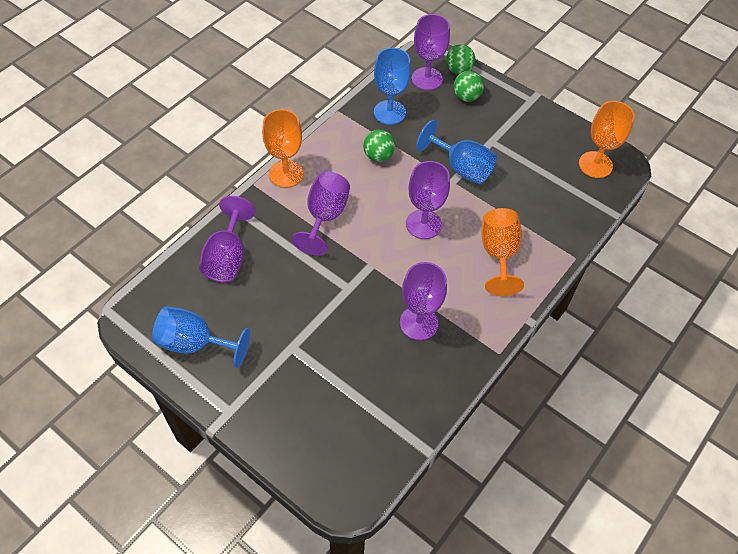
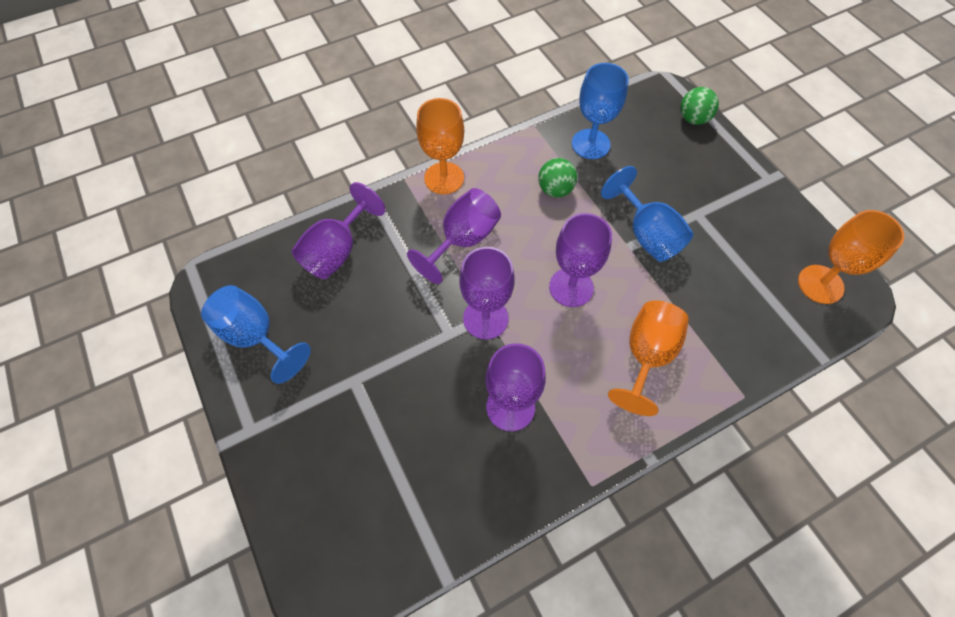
camera: 25 degrees right, 5 degrees up
(427, 79) = (651, 118): purple goblet -> purple goblet (485, 318)
(466, 97) = (689, 152): green ball -> none

